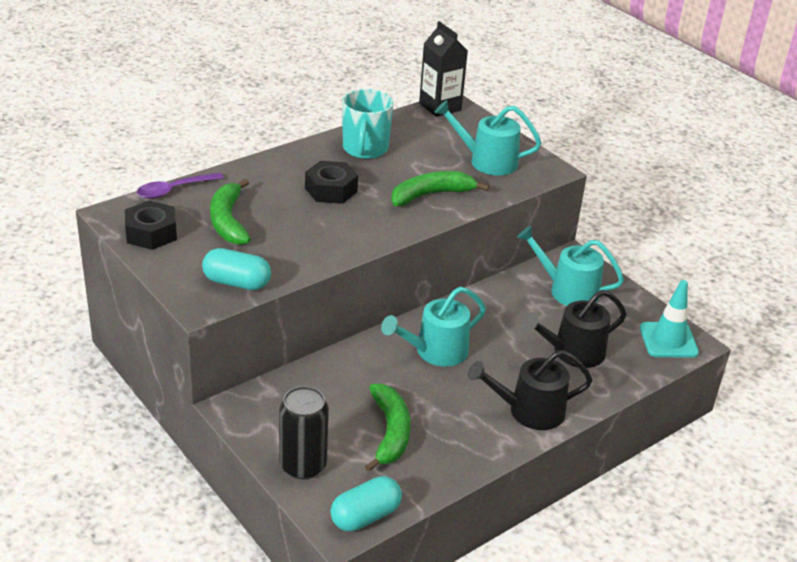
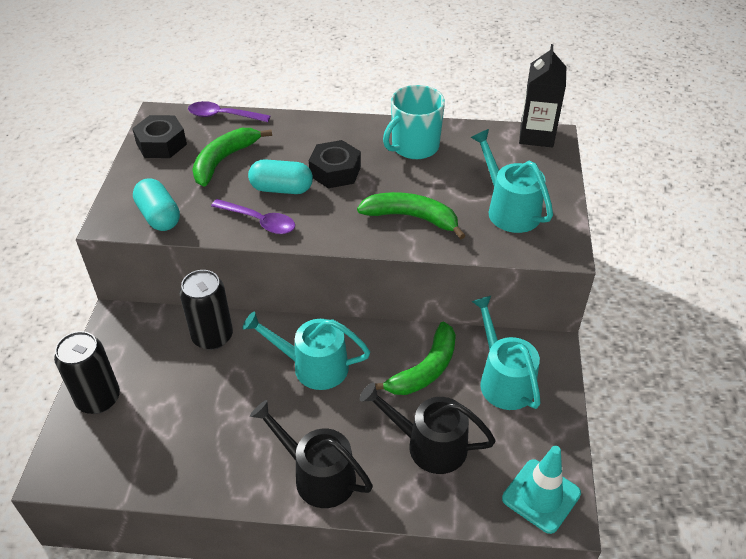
camera: 45 degrees right, 10 degrees up
(324, 248) = (259, 221): none -> purple spoon
(333, 375) = (212, 336): none -> black can
(365, 516) = (82, 474): turquoise capsule -> turquoise capsule (281, 189)
(390, 432) = (189, 415): green banana -> green banana (425, 369)

